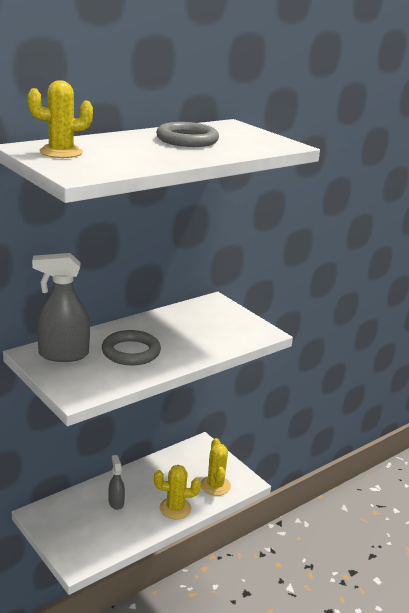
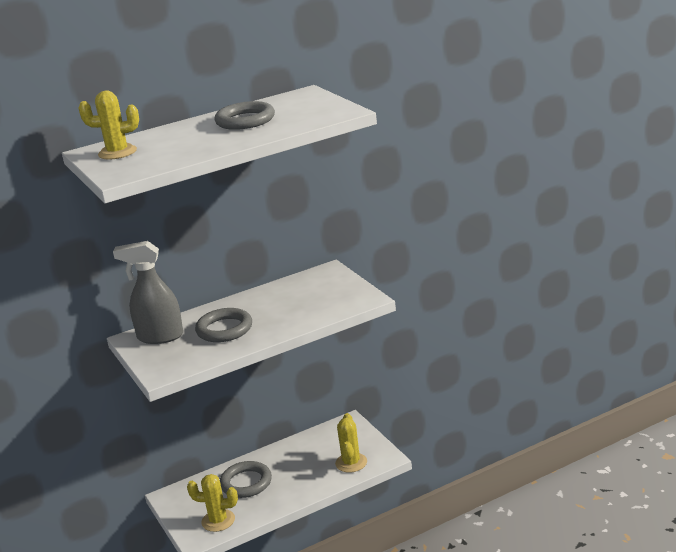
camera: 15 degrees right, 0 degrees up
(116, 502) = (246, 483): grey spray bottle -> grey ring
(175, 508) = (304, 486): yellow cactus -> yellow cactus (218, 521)

